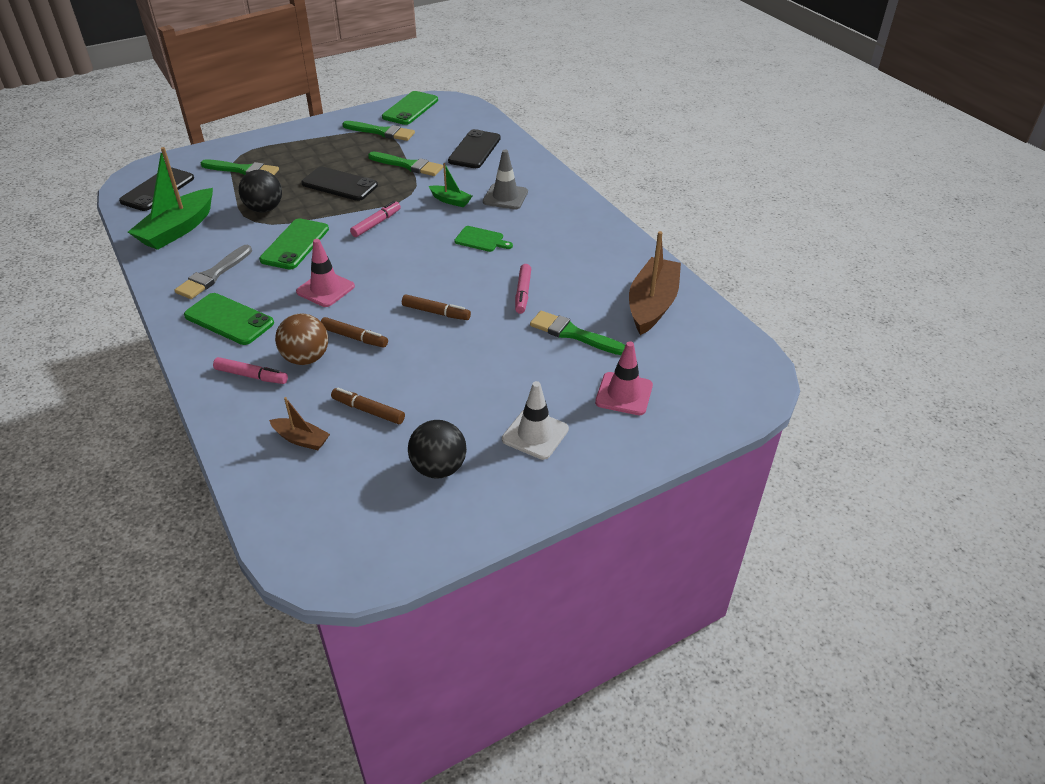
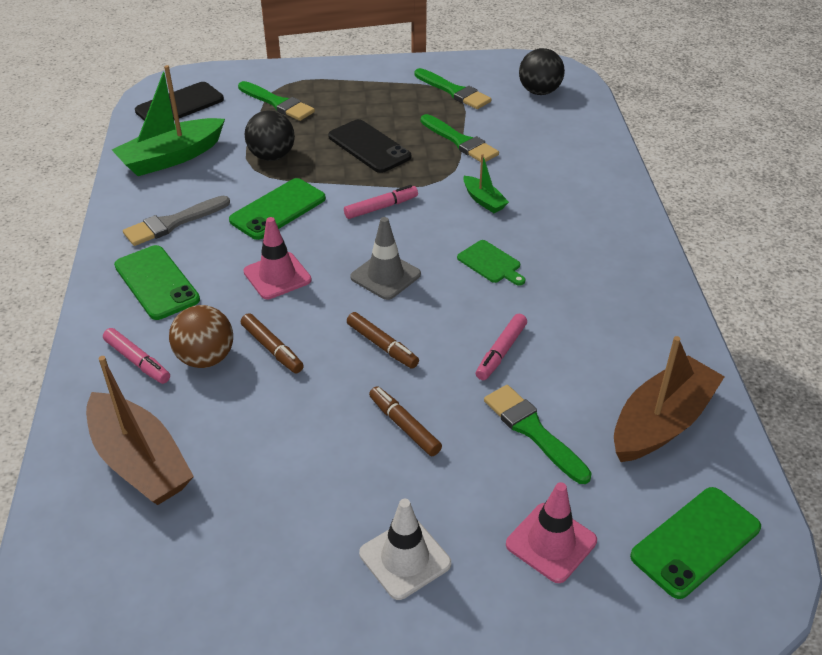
camera: 25 degrees right, 0 degrees up
(301, 439) = (140, 462): brown boat -> brown boat, size x2.00
(368, 411) = (231, 451): brown marker -> brown marker (404, 426)
(410, 108) = (504, 69): green phone -> green phone (695, 542)
(439, 468) = (264, 561): black ball -> black ball (539, 91)
(474, 150) = (550, 140): black phone -> none
(505, 197) = (553, 213): grey traffic cone -> grey traffic cone (385, 276)

